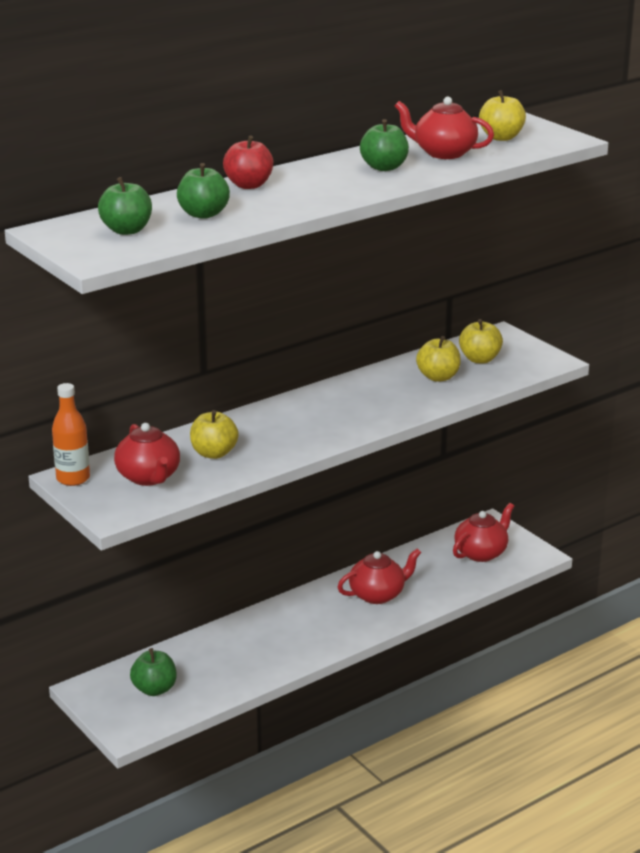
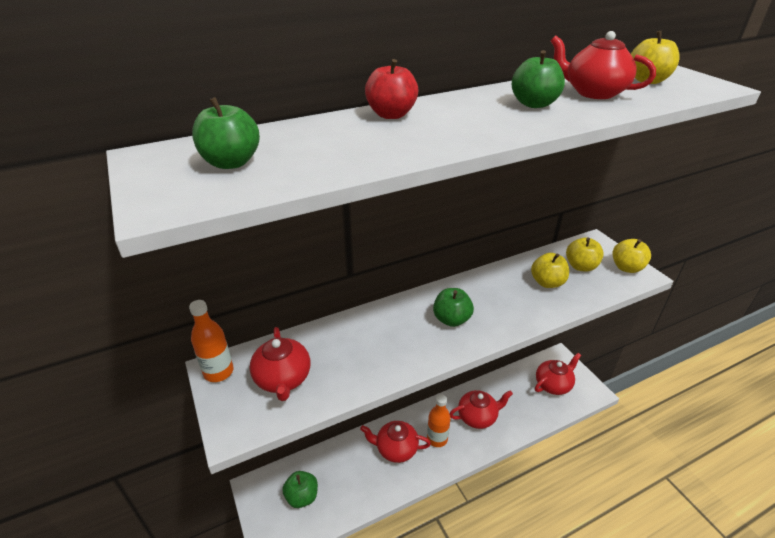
camera: 10 degrees right, 10 degrees up
(203, 214) = (328, 147): green apple -> green apple (451, 319)
(214, 453) = (347, 354): yellow apple -> yellow apple (626, 268)
(270, 635) = (396, 449): none -> red teapot
(324, 620) = (437, 439): none -> orange bottle

